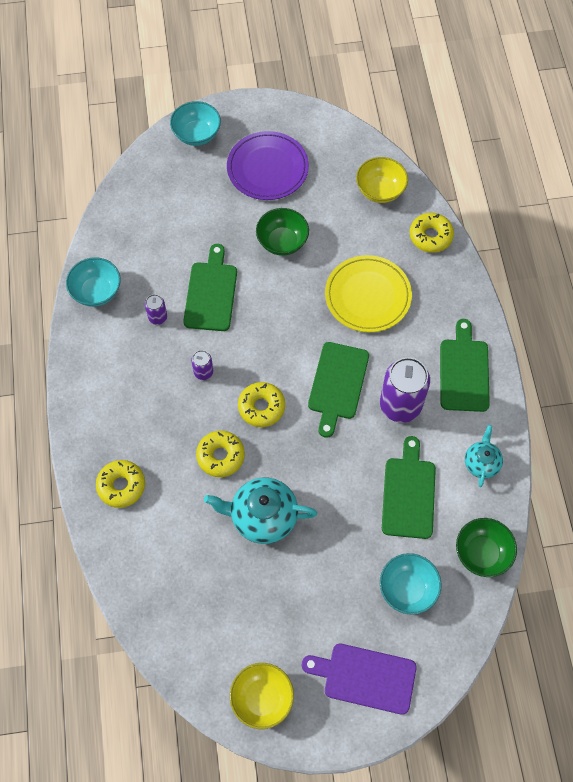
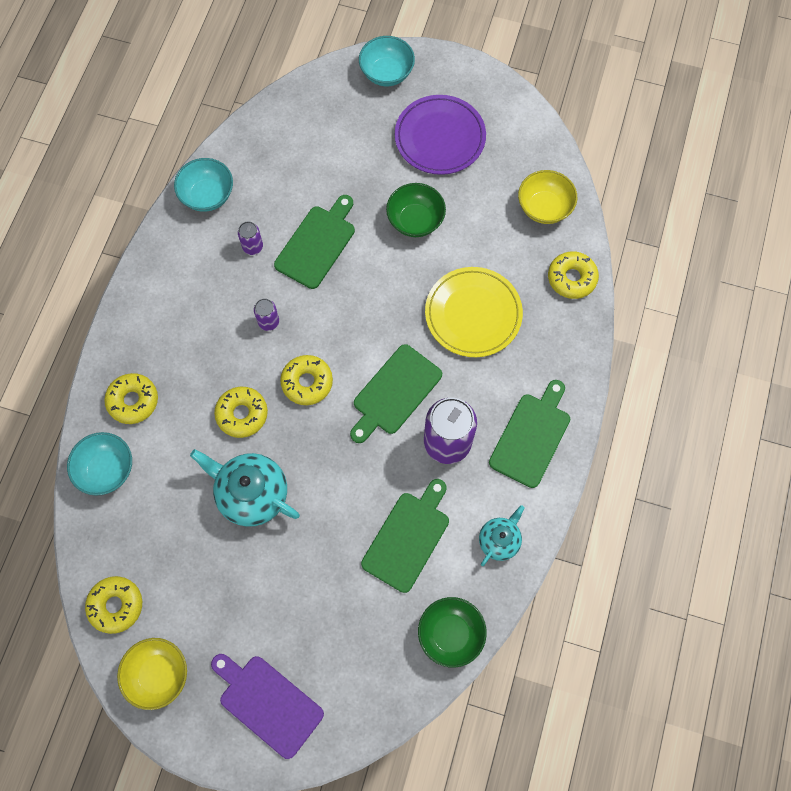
camera: 25 degrees right, 5 degrees up
(196, 659) = (116, 605): none -> yellow donut
(407, 589) = (356, 634): turquoise bowl -> turquoise bowl (107, 469)

